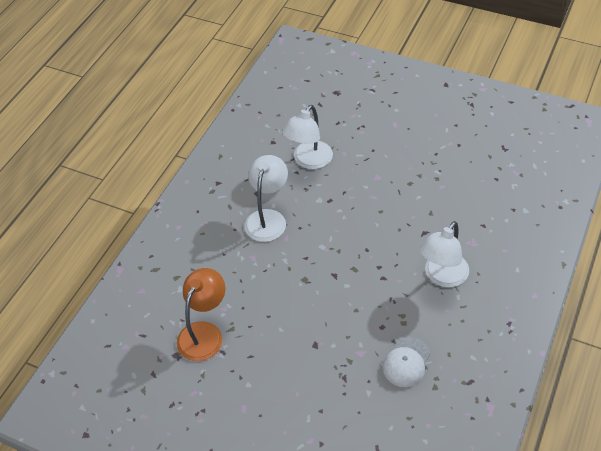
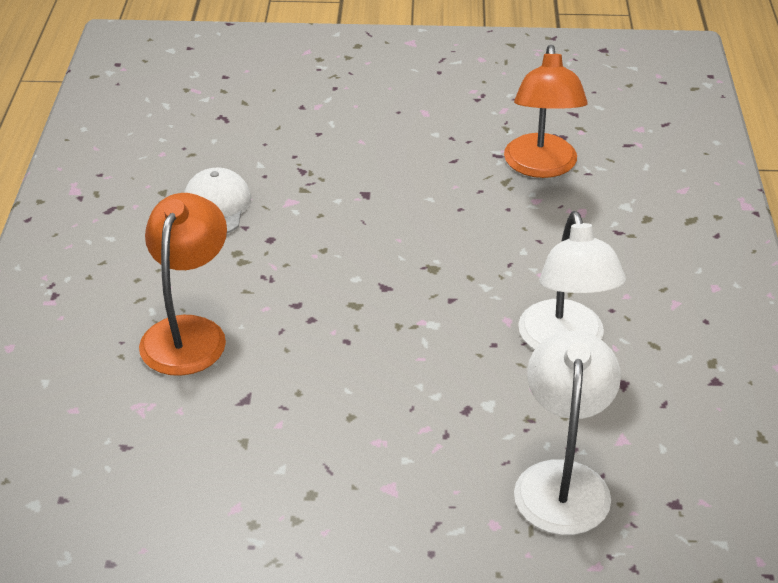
camera: 155 degrees right, 10 degrees down
(442, 276) = (188, 332): white lamp -> orange lamp

